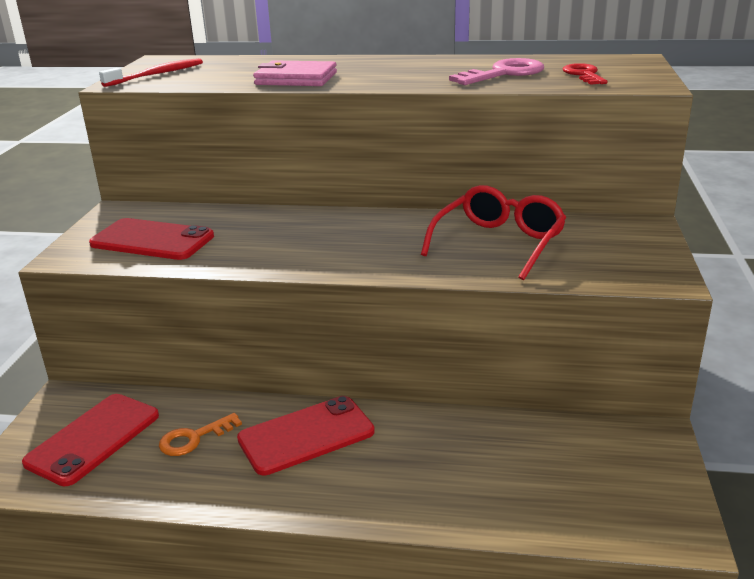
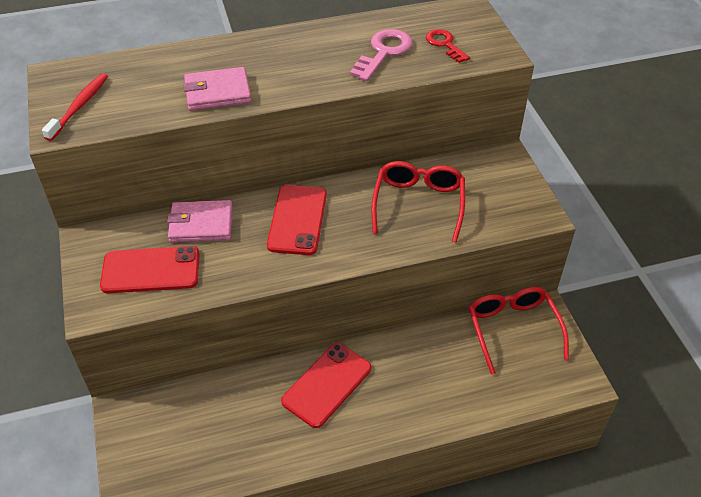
camera: 25 degrees left, 20 degrees up
(93, 439) = (175, 439): red phone -> red phone (297, 220)
(193, 438) = (249, 414): orange key -> none
(236, 219) = (201, 224): none -> pink wallet
(597, 443) = (512, 329): none -> red glasses

